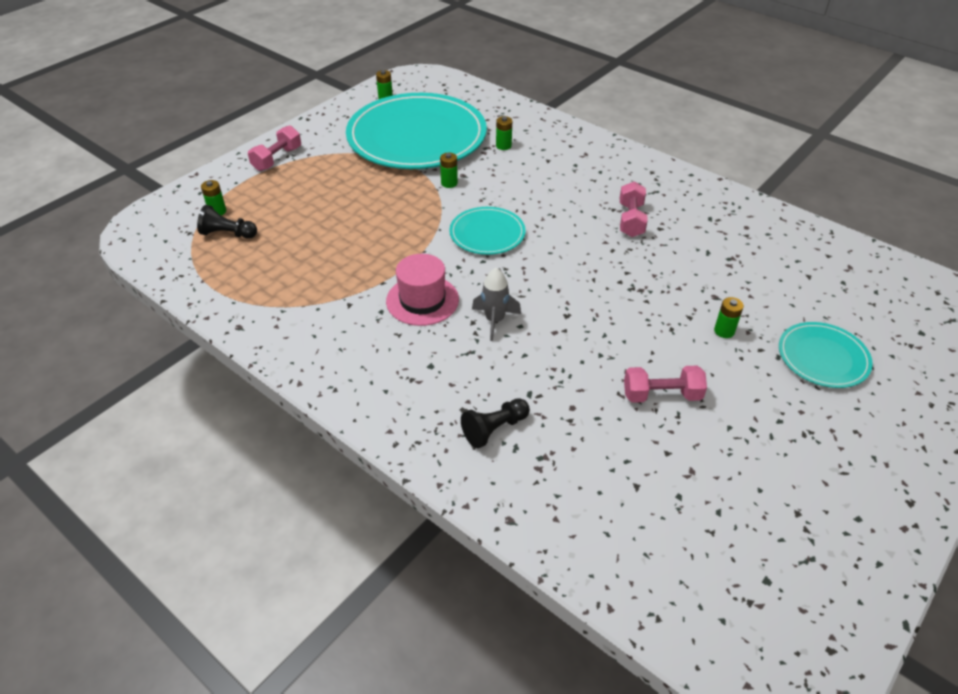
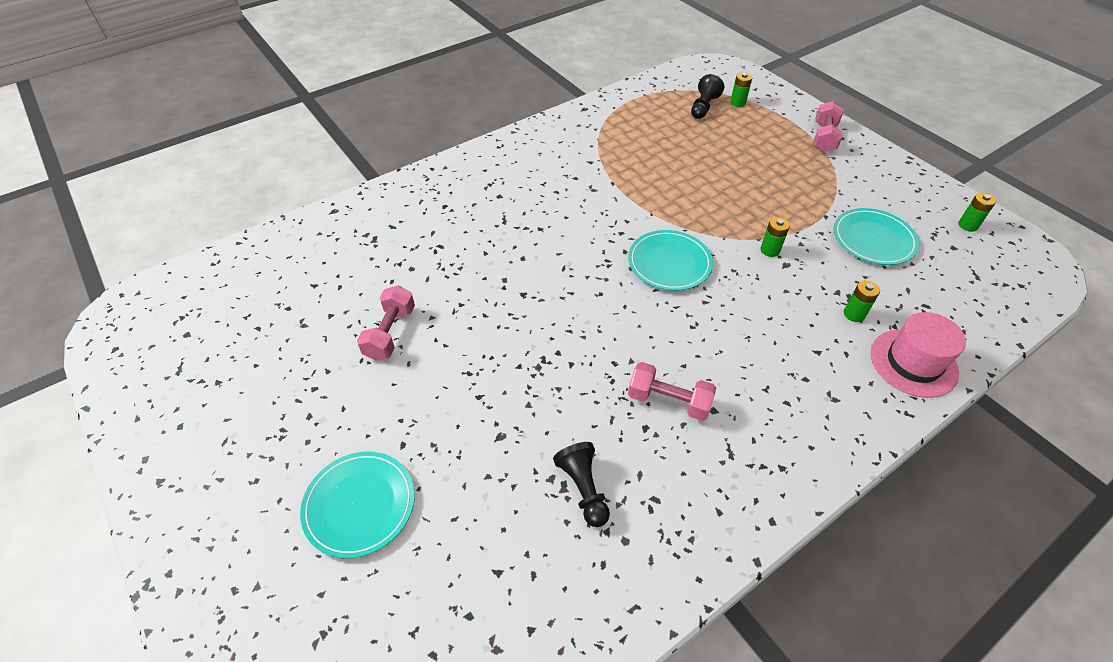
camera: 105 degrees right, 5 degrees up
(277, 159) = (824, 137): pink dumbbell -> pink dumbbell turned 60 degrees clockwise
(417, 137) = (873, 239): turquoise plate -> turquoise plate, size x0.47
(422, 300) = (580, 202): pink hat -> pink hat (913, 363)
(494, 320) = (536, 242): grey rocket -> none
(494, 429) = (415, 218): black pawn -> black pawn (583, 489)
(724, 331) = (444, 420): green battery -> none

